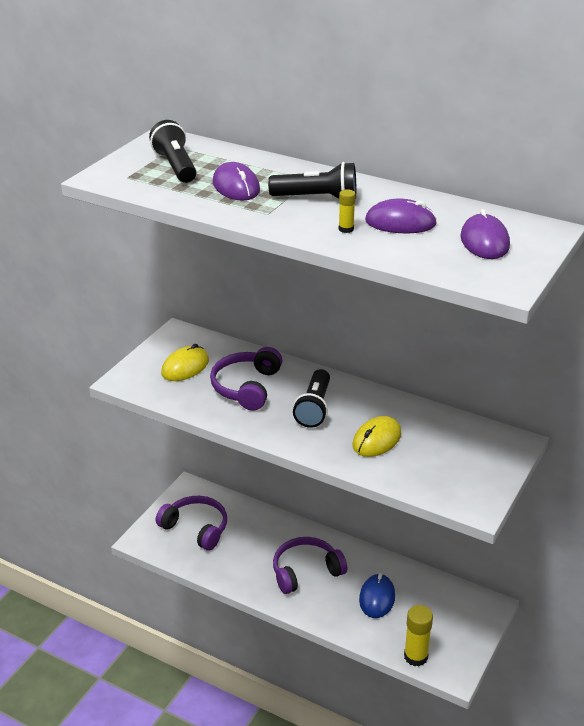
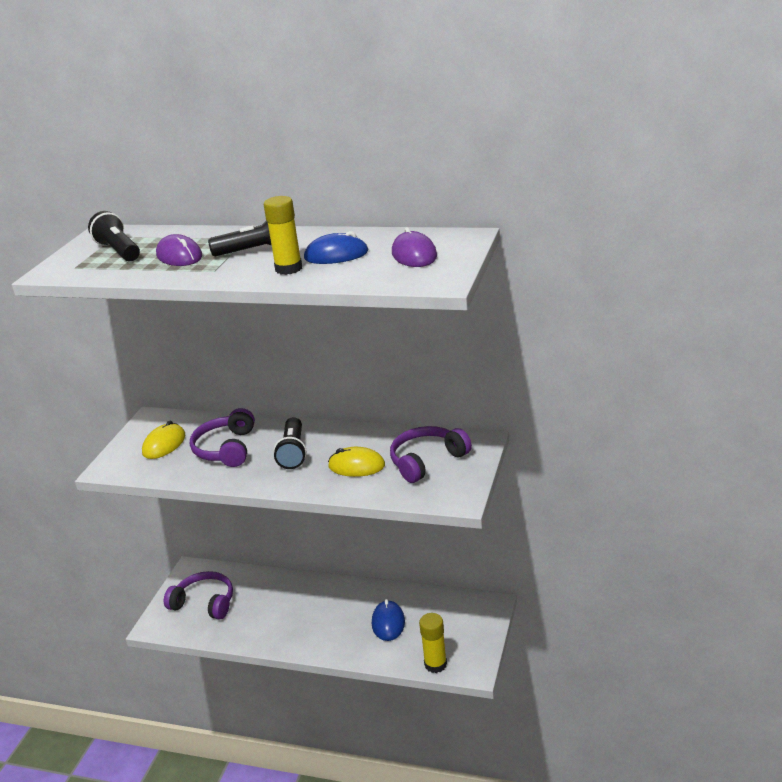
camera: 10 degrees left, 5 degrees down
(305, 571) = (317, 616): purple headphones -> purple headphones (427, 461)
(346, 229) = (288, 269): yellow glue stick -> yellow glue stick, size x1.93
(376, 439) = (356, 466): yellow mouse -> yellow mouse turned 75 degrees clockwise
(400, 222) = (336, 255): purple mouse -> blue mouse

